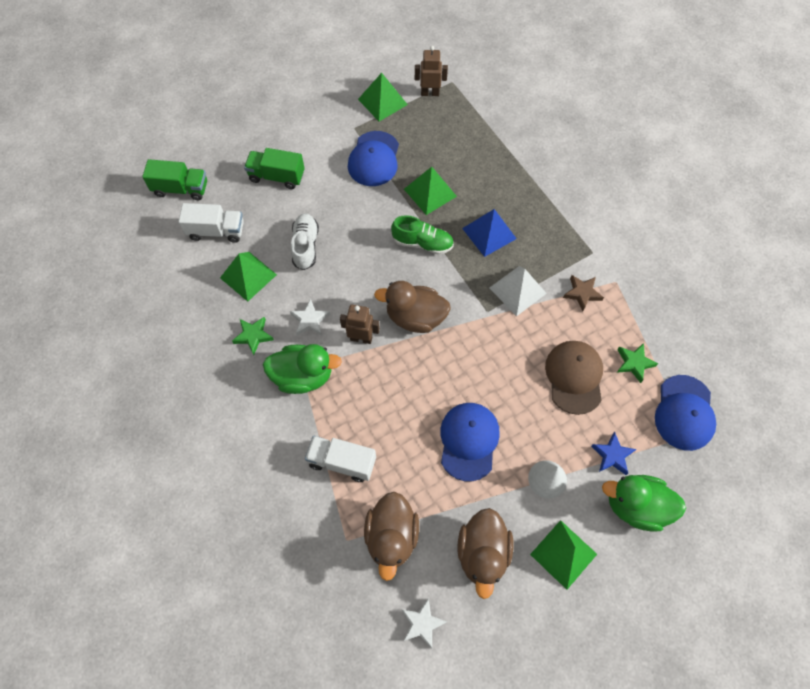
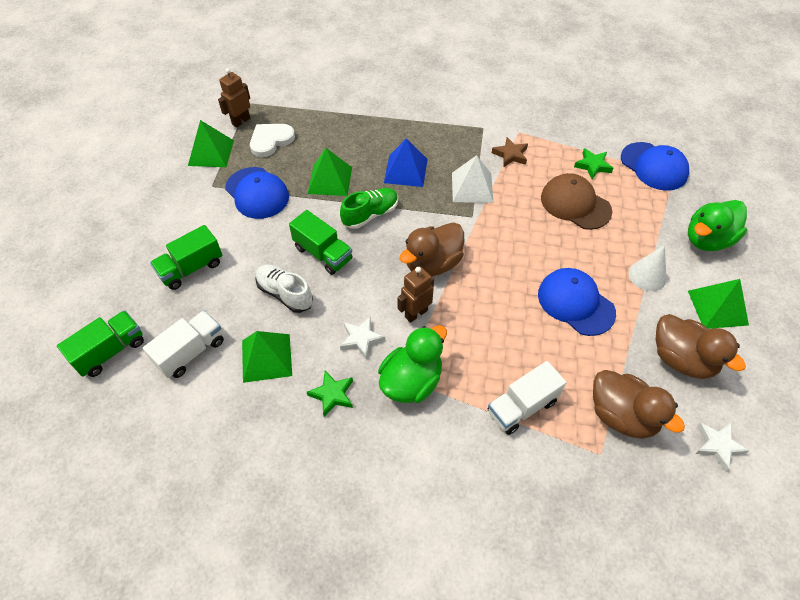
camera: 50 degrees left, 10 degrees down
(359, 241) = (323, 253): none -> green truck
(430, 126) = (271, 141): none -> white heart
(612, 455) = (657, 225): blue star -> none

